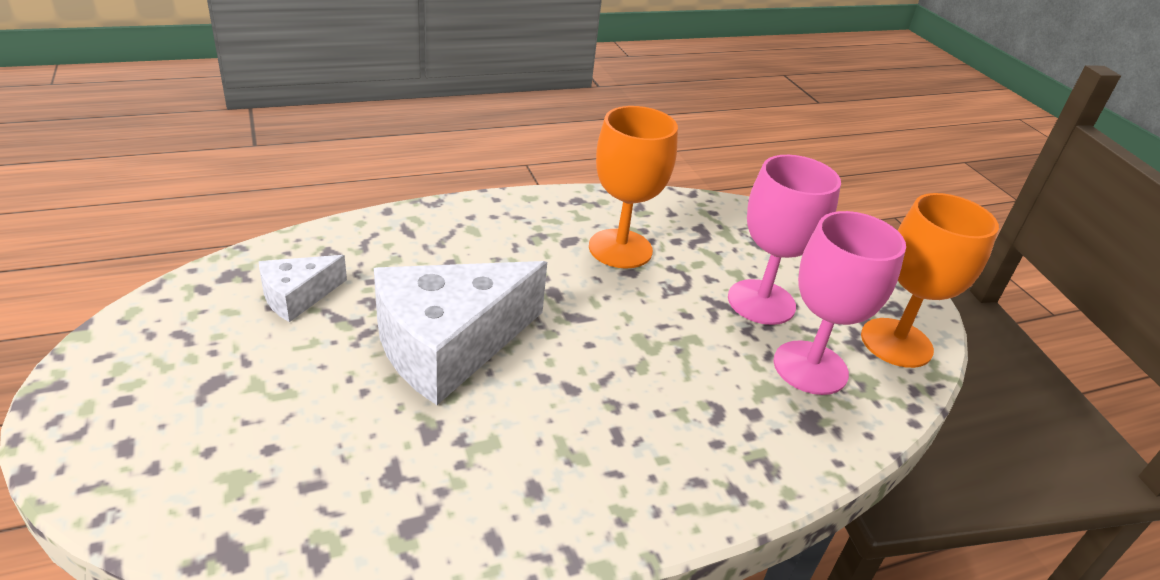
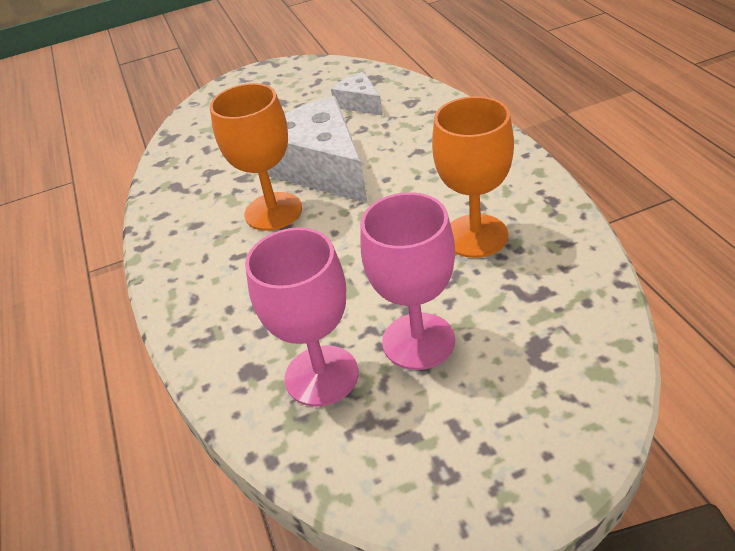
camera: 100 degrees right, 5 degrees up
(896, 343) = (373, 462): orange goblet -> orange goblet (273, 211)

